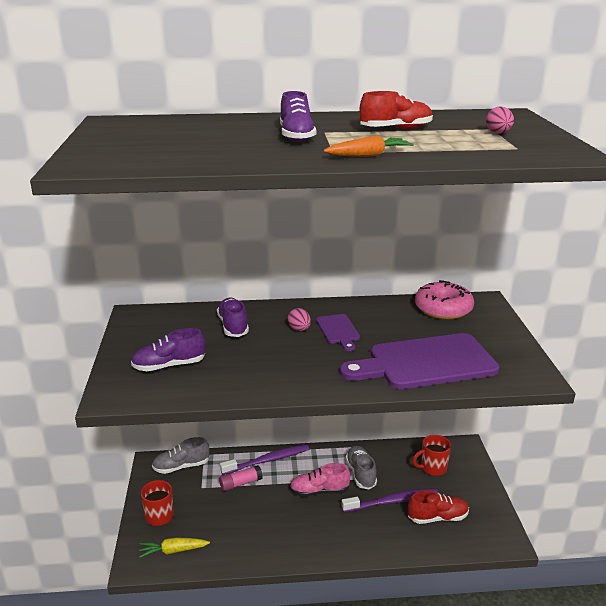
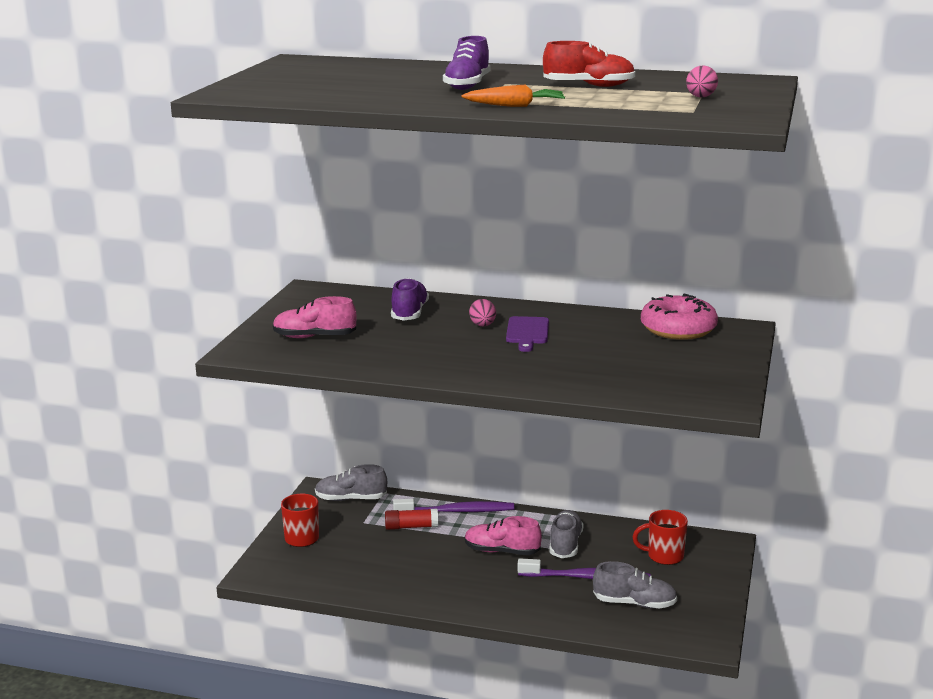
camera: 20 degrees right, 5 degrees down
(169, 366) = (314, 337): purple shoe -> pink shoe
(173, 551) = (301, 571): yellow carrot -> none
(240, 483) = (411, 527): pink glue stick -> red glue stick
(425, 363) = (603, 373): purple cutting board -> none
(437, 517) = (634, 603): red shoe -> grey shoe

